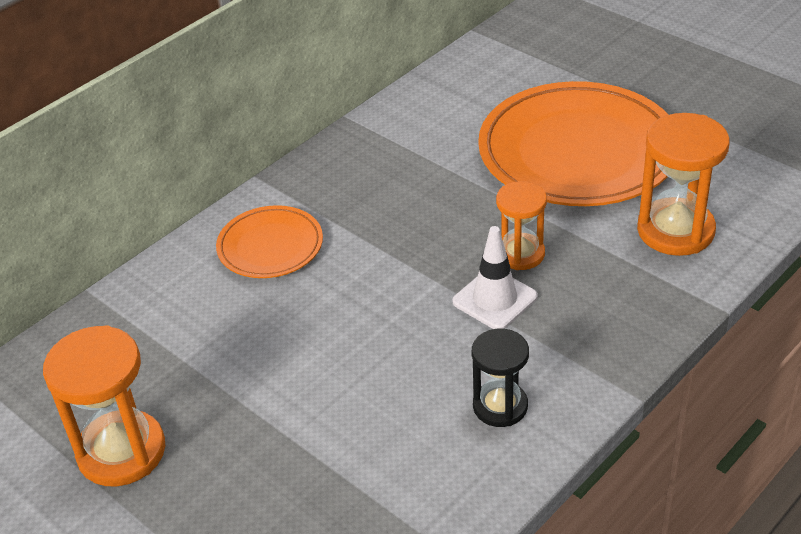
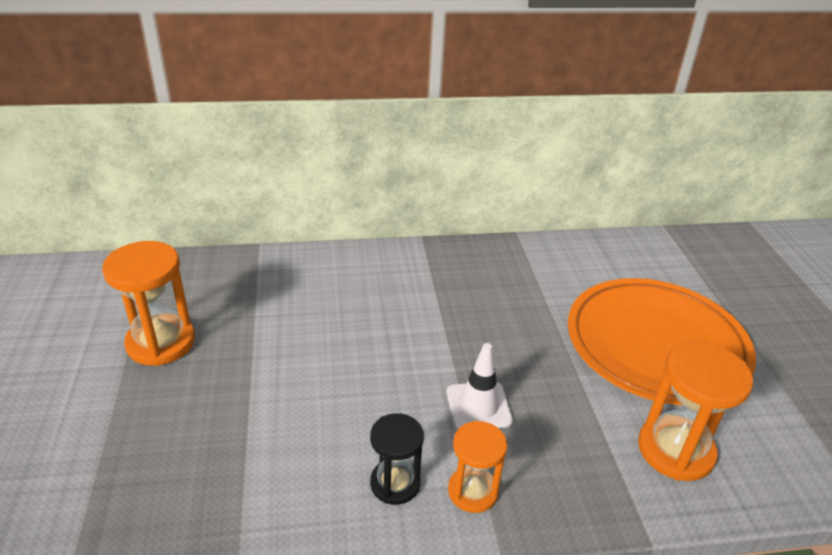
camera: 35 degrees right, 5 degrees down
(270, 246) = (380, 281): orange plate -> none
(520, 254) = (532, 388): orange hourglass -> orange hourglass (473, 491)

